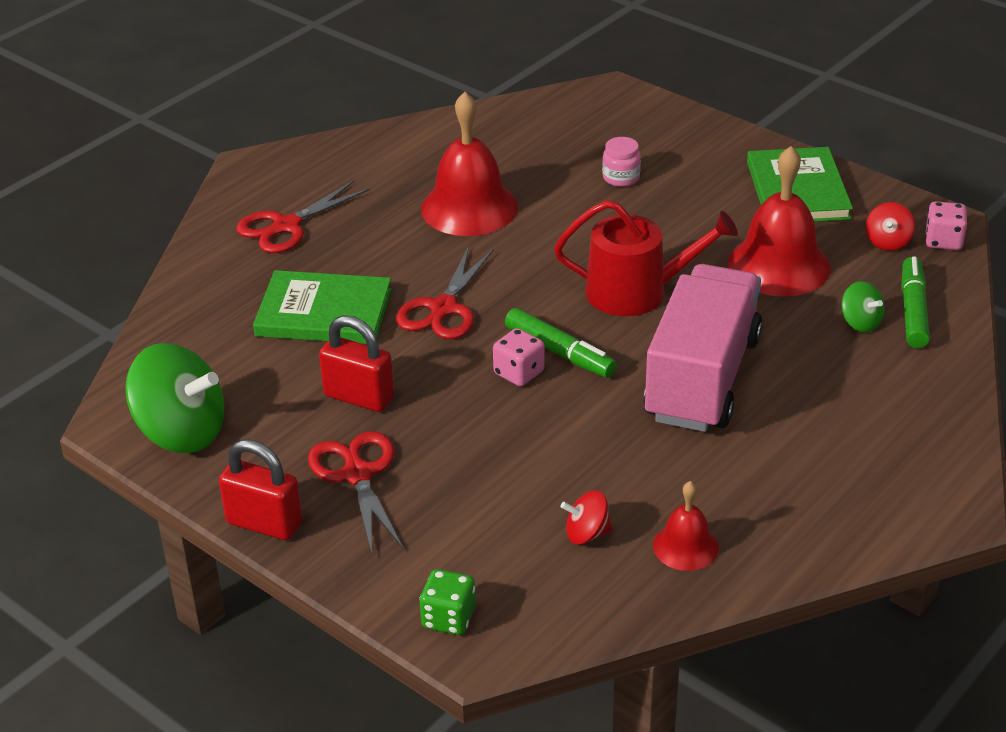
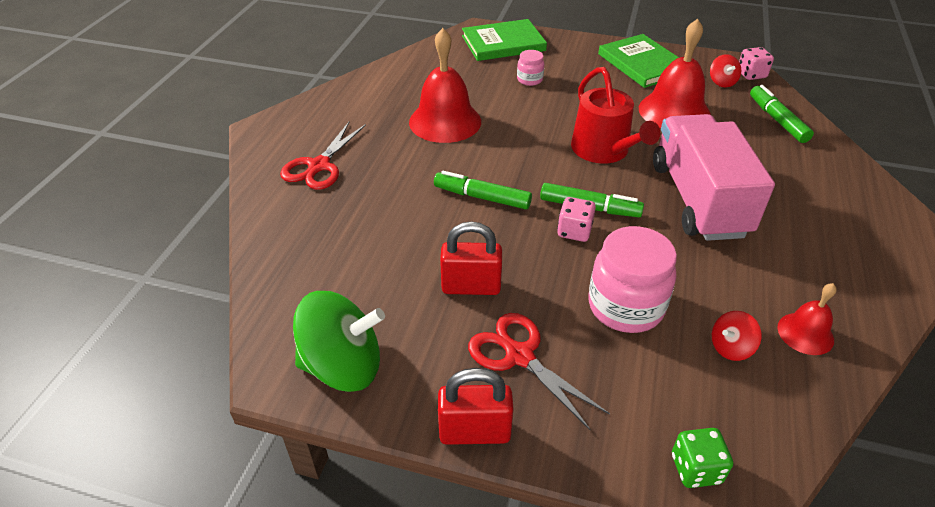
camera: 25 degrees left, 5 degrees up
(324, 313) = (394, 225): green book -> green book (503, 43)
(443, 308) = (482, 197): red scissors -> green marker
(508, 463) = (625, 306): none -> pink jar
(637, 292) = (604, 151): red watering can -> red watering can turned 90 degrees clockwise
(860, 322) = (755, 135): green spinning top -> none

